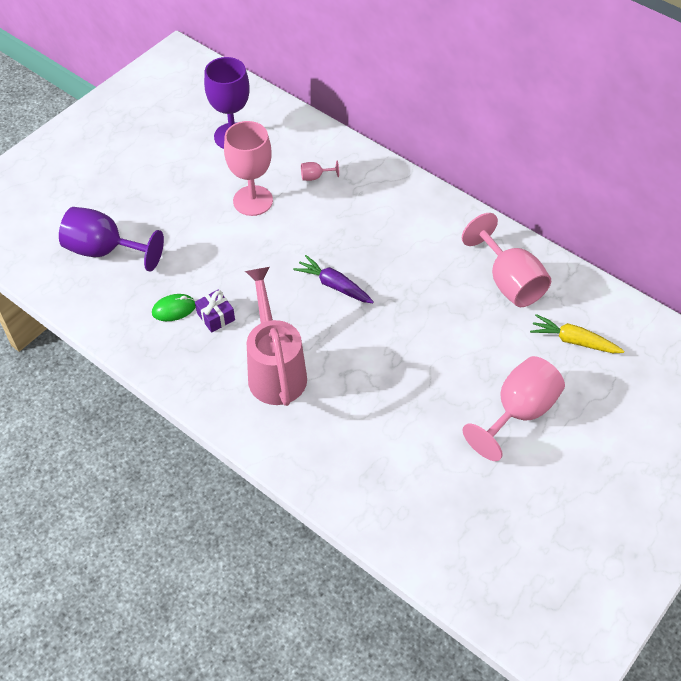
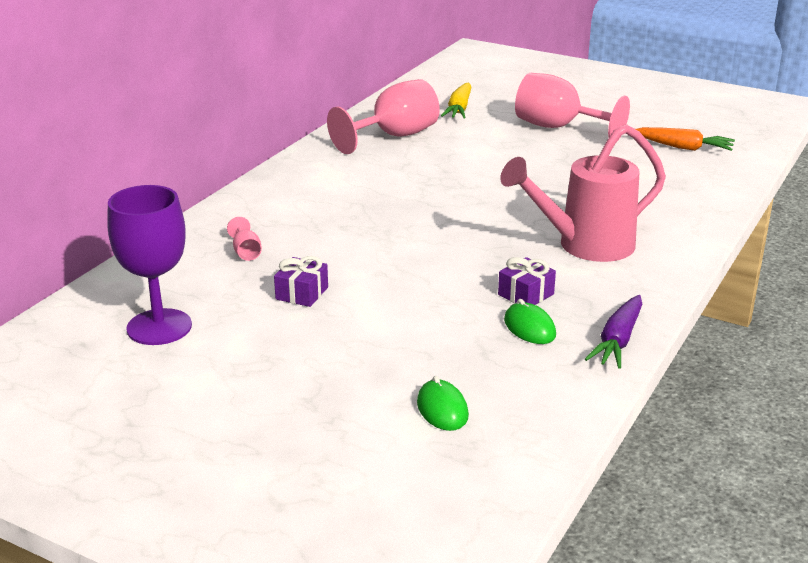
camera: 100 degrees left, 25 degrees down
(105, 250) = (442, 409): purple goblet -> green mouse
(253, 201) = (302, 293): pink goblet -> purple gift
(334, 285) = (438, 223): purple carrot -> purple carrot (618, 341)
(456, 508) = (683, 147): none -> orange carrot

